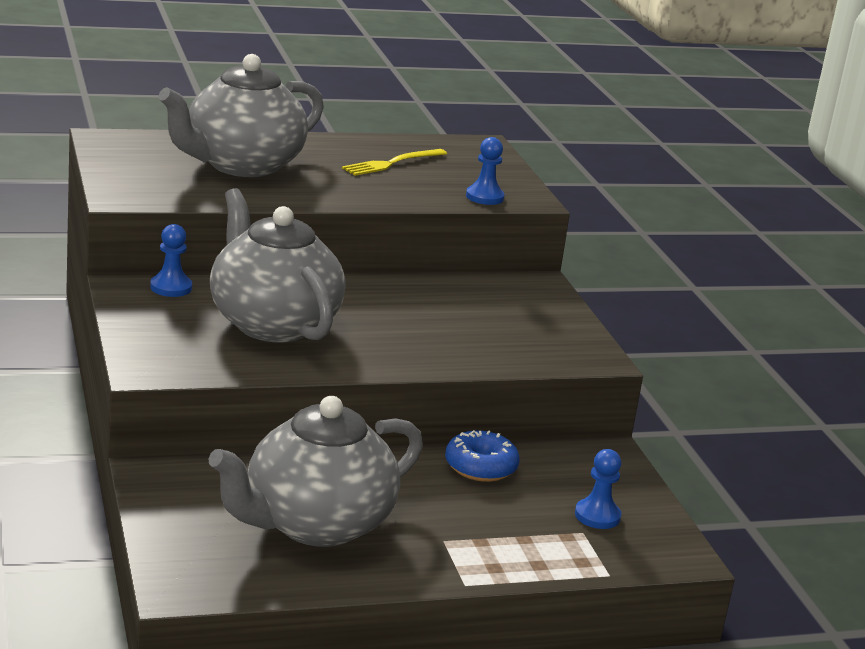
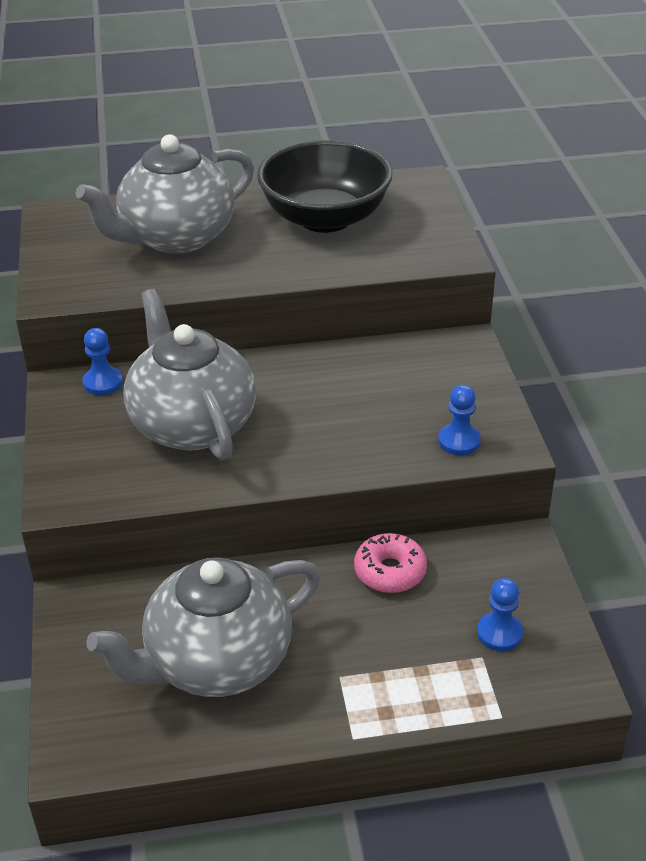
camera: 10 degrees right, 15 degrees up
(392, 163) = (325, 218): yellow fork -> black bowl
(480, 467) = (390, 571): blue donut -> pink donut
(484, 197) = (410, 258): blue pawn -> blue pawn (459, 441)

